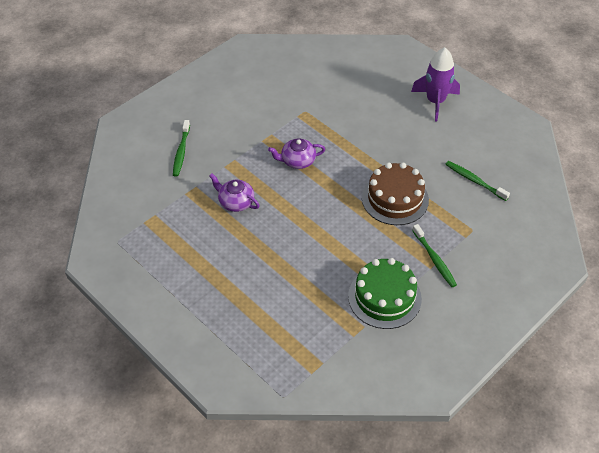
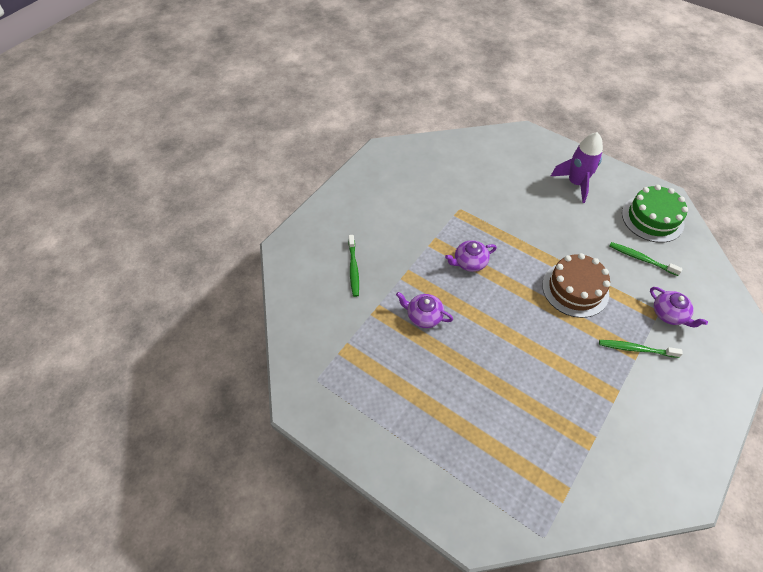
camera: 10 degrees left, 5 degrees up
(384, 297) = (604, 399): green cake -> green cake (652, 218)
(434, 259) = (636, 349): green toothbrush -> green toothbrush turned 135 degrees clockwise
(482, 234) = (669, 314): none -> purple teapot

